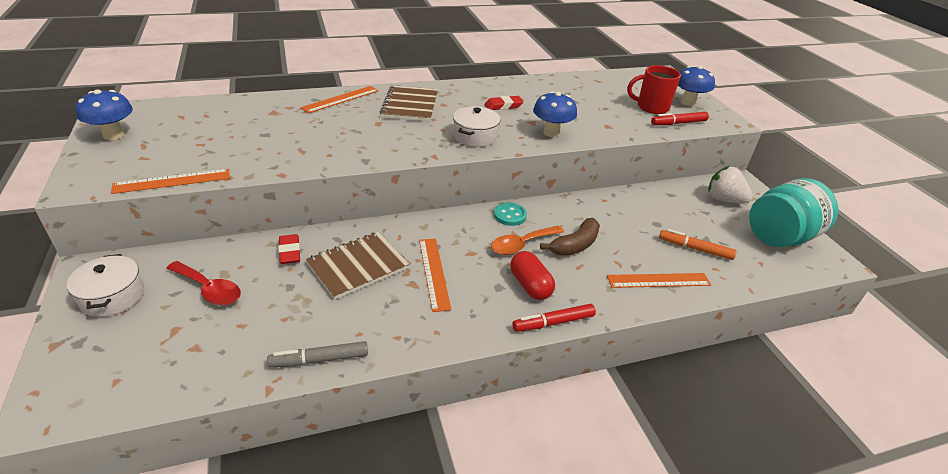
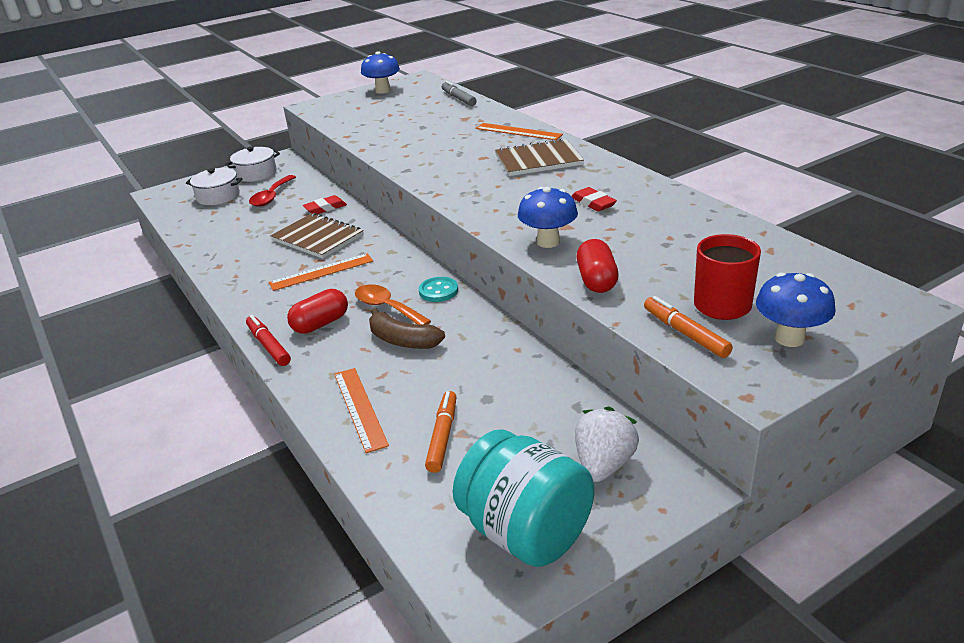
camera: 80 degrees right, 5 degrees down
(172, 181) = (331, 124): orange ruler -> none
(319, 359) = (207, 253): grey marker -> grey marker (458, 98)
(475, 136) = (497, 203): white pot -> white pot (218, 196)
(611, 131) = (596, 280): none -> red capsule
(678, 123) = (685, 333): red marker -> orange marker

